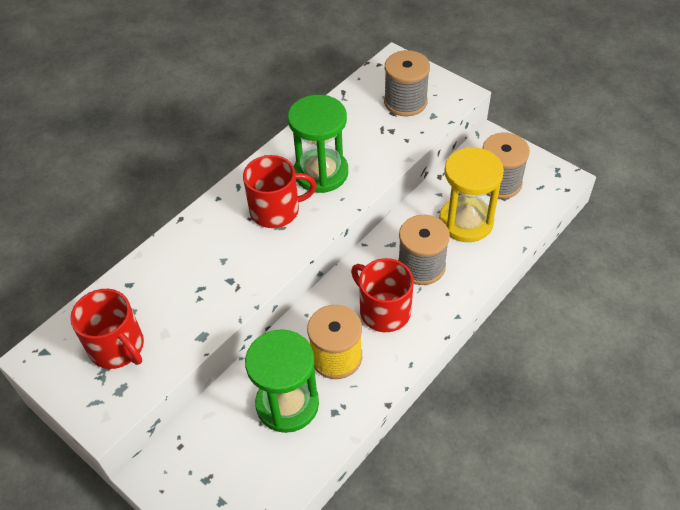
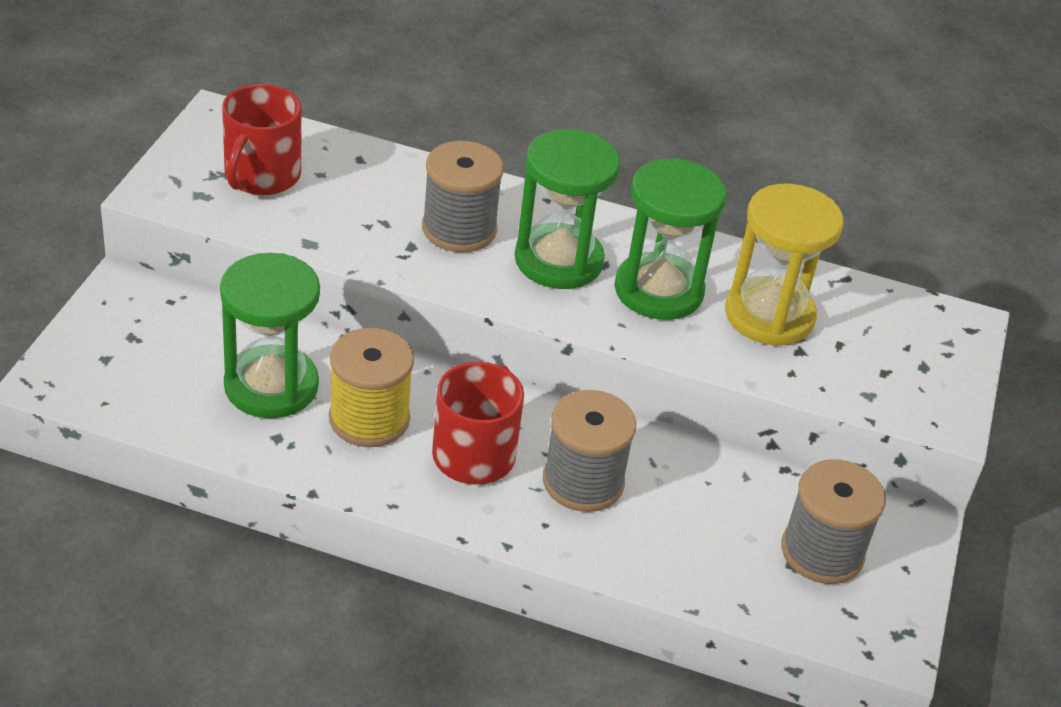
camera: 60 degrees right, 10 degrees down
(276, 210) = (558, 260): red mug -> green hourglass
(405, 102) = (876, 355): grey spool -> grey spool (459, 229)
(466, 221) = (706, 521): yellow hourglass -> yellow hourglass (769, 315)

